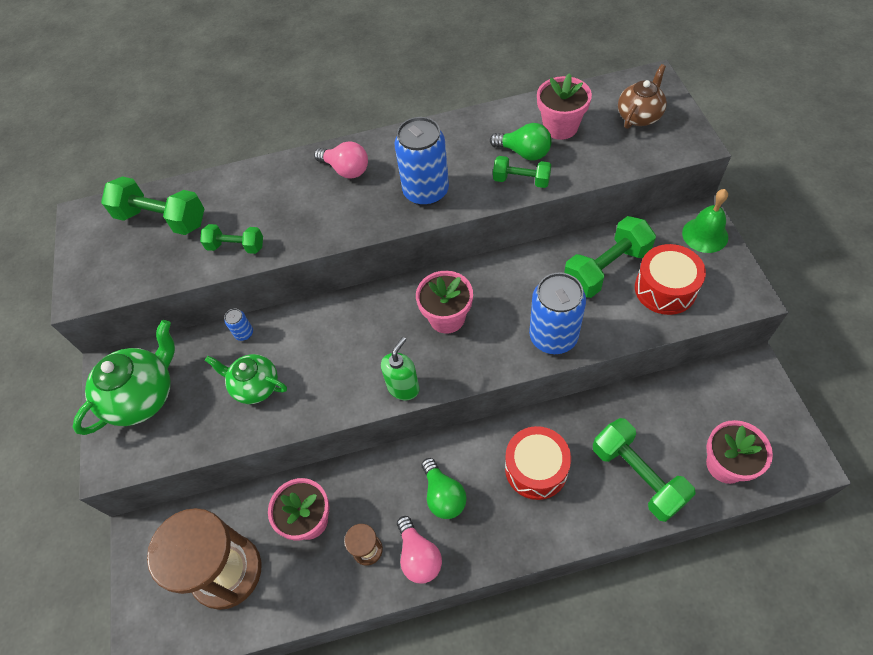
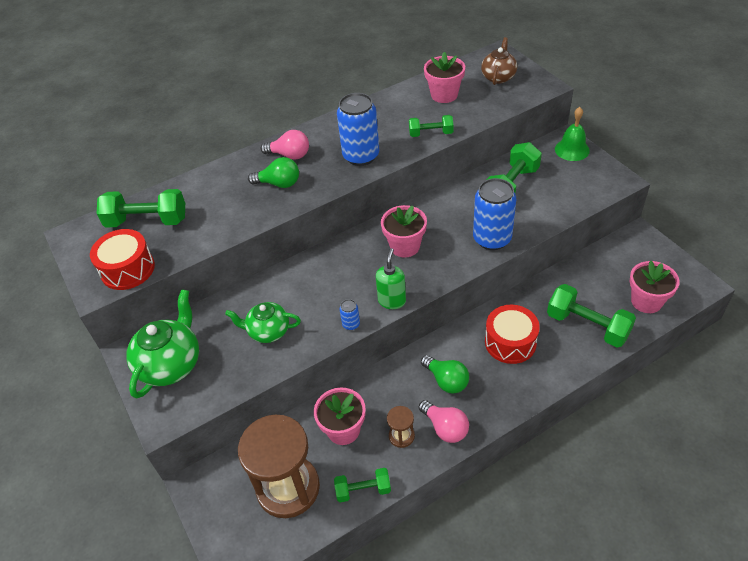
camera: 20 degrees left, 10 degrees down
(236, 246) = (222, 225): green dumbbell -> green dumbbell (363, 490)
(244, 333) = (241, 298): blue can -> blue can (351, 324)
(524, 152) = (424, 116): green light bulb -> green light bulb (279, 183)
(665, 289) = (559, 189): red drum -> red drum (128, 269)

